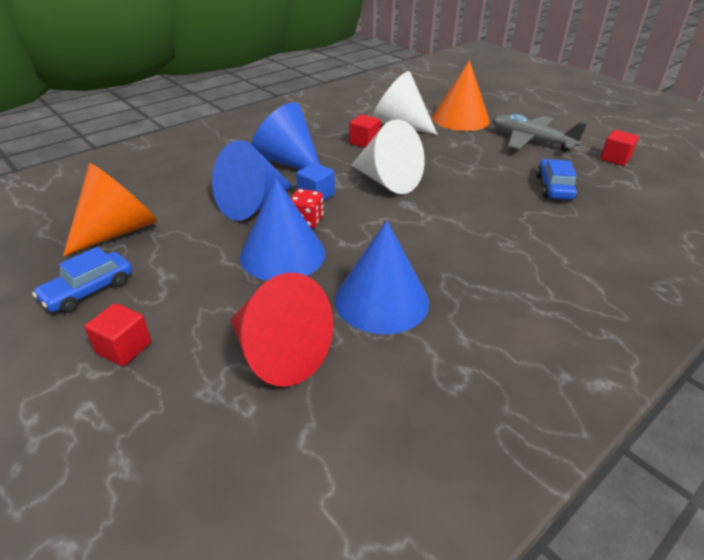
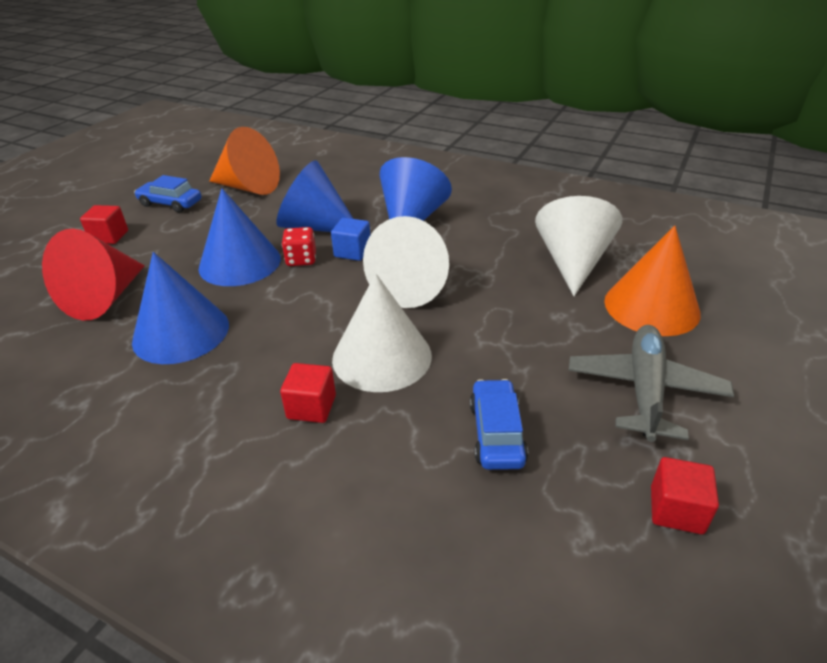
camera: 70 degrees right, 0 degrees up
(364, 142) = (497, 250): red cube -> red cube (311, 407)
(467, 209) = (382, 356): none -> white cone
(554, 187) = (496, 433): blue car -> blue car turned 75 degrees counterclockwise

